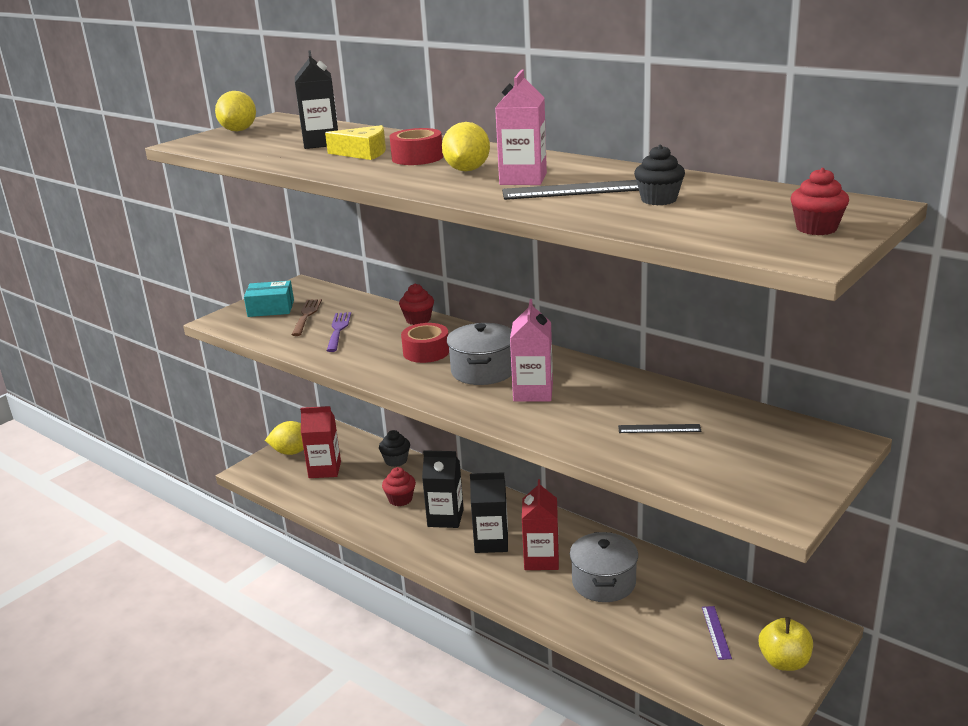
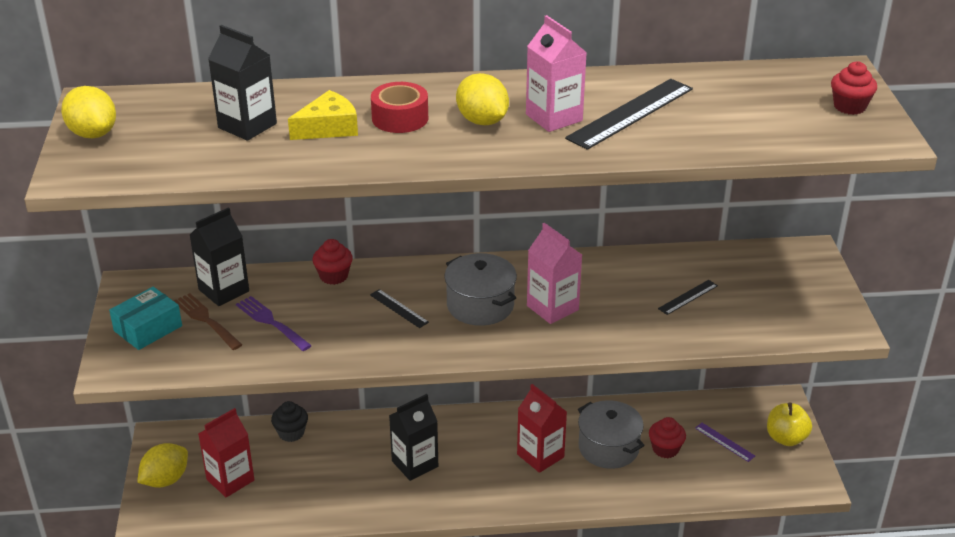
camera: 45 degrees left, 10 degrees up
(400, 499) = (349, 469): red cupcake -> red cupcake (665, 449)
(426, 352) = (399, 308): red tape -> black ruler
(491, 542) = (482, 464): black carton -> black carton (224, 290)
(658, 200) = (702, 109): black cupcake -> none

